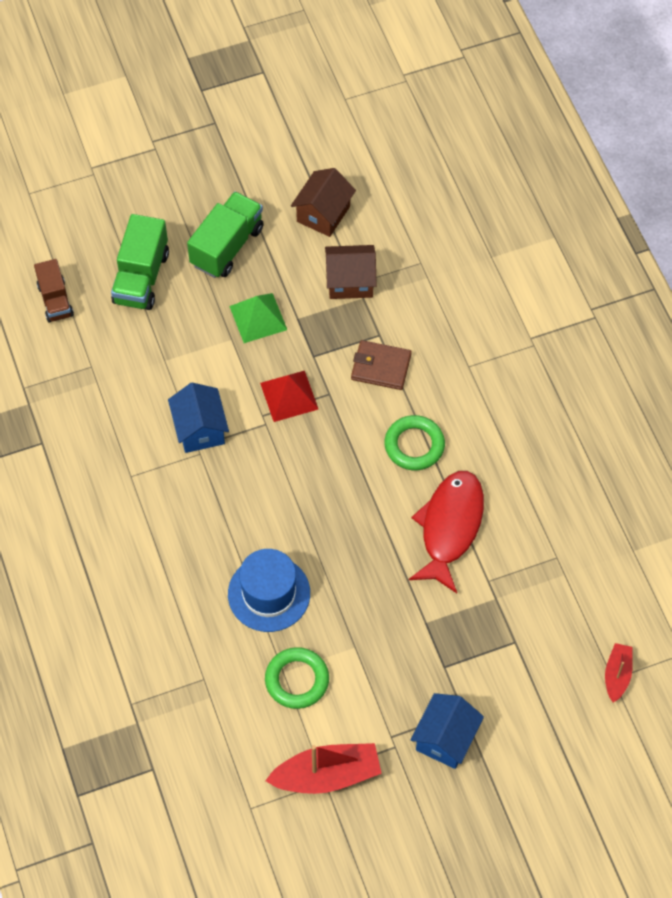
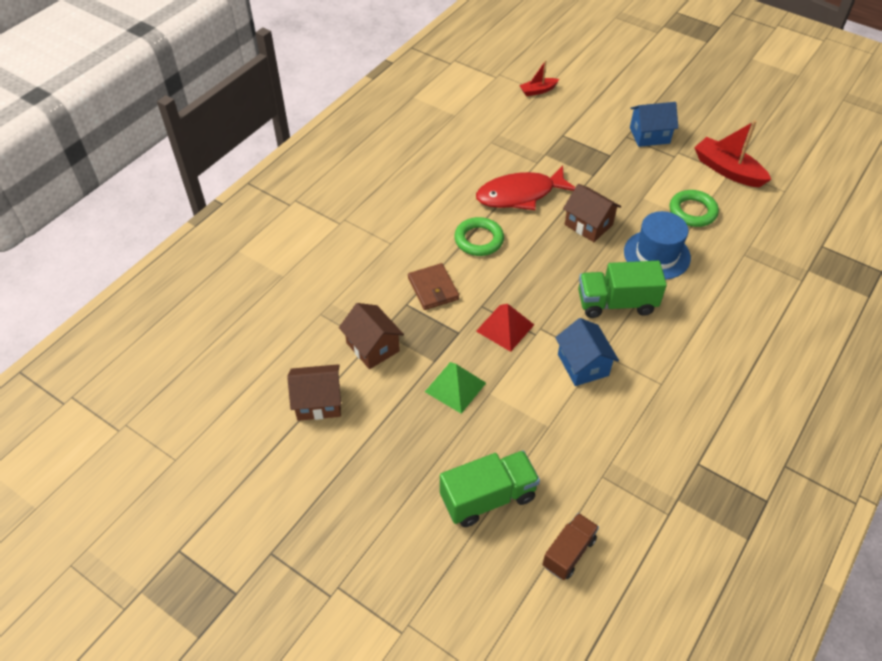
camera: 125 degrees left, 10 degrees down
(200, 429) = (583, 365): blue house -> blue house turned 60 degrees counterclockwise
(227, 246) = (404, 452): green truck -> green truck (616, 303)
(357, 561) = (588, 225): none -> brown house

